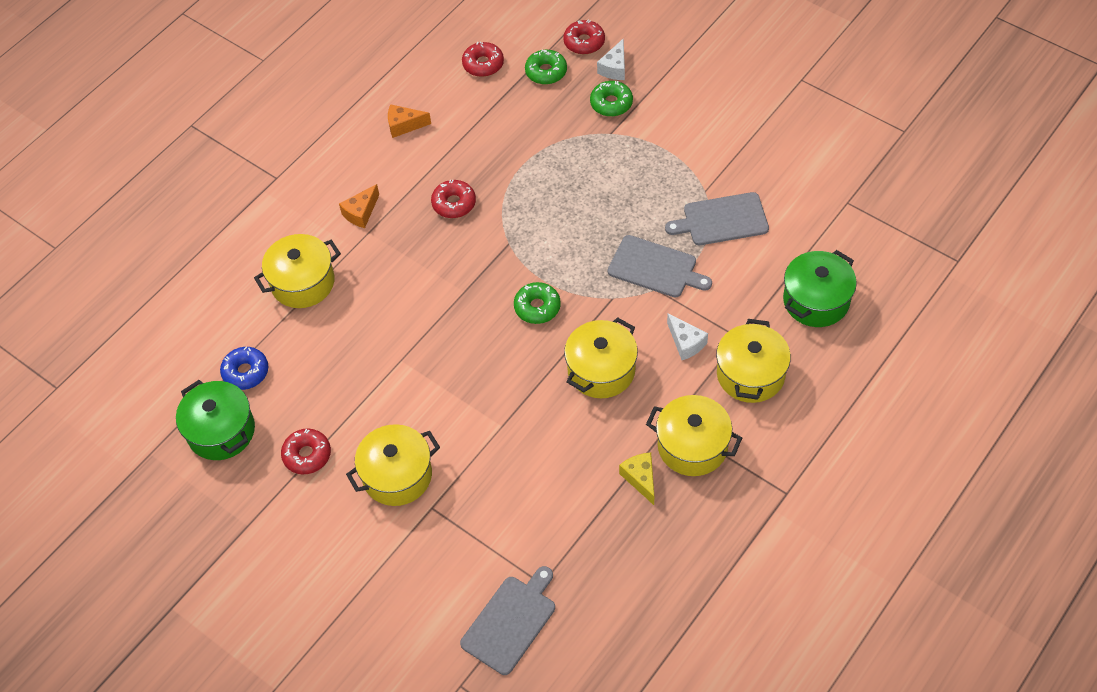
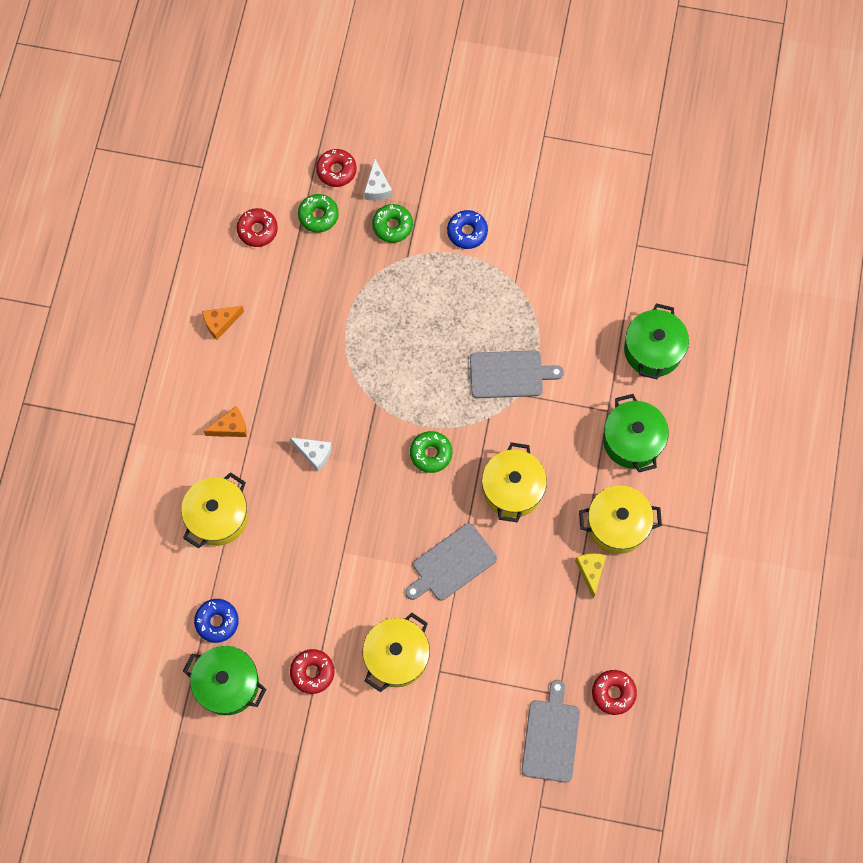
camera: 30 degrees left, 15 degrees up
(361, 213) = (231, 427): orange cheese -> orange cheese turned 120 degrees counterclockwise
(454, 203) = (307, 384): red donut -> red donut (613, 693)
(640, 479) = (590, 571): yellow cheese -> yellow cheese turned 45 degrees clockwise
(681, 133) = (467, 232): none -> blue donut
(686, 342) = (568, 434): white cheese -> white cheese (314, 453)
(722, 220) = (542, 305): grey cutting board -> grey cutting board (451, 564)
(750, 374) = (632, 440): yellow pot -> green pot

